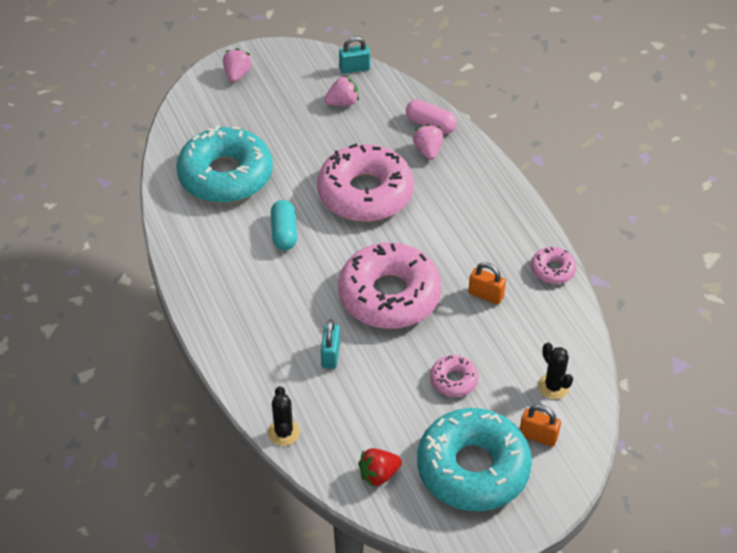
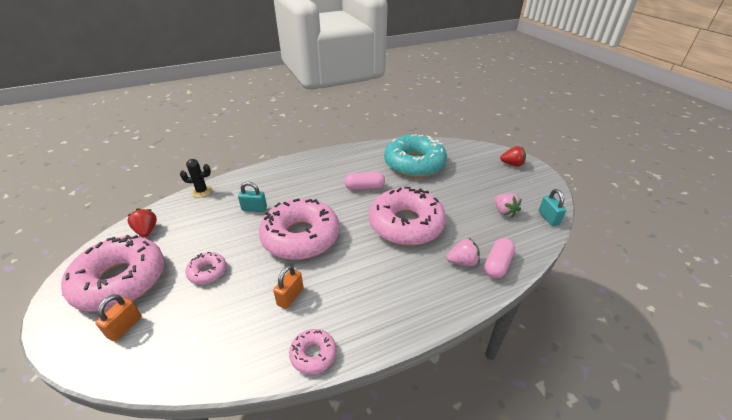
camera: 90 degrees right, 10 degrees down
(237, 75) = (512, 164): pink strawberry -> red strawberry
(284, 233) = (364, 187): turquoise capsule -> pink capsule
(473, 468) = (121, 280): turquoise donut -> pink donut
(553, 386) = (171, 343): black cactus -> none

